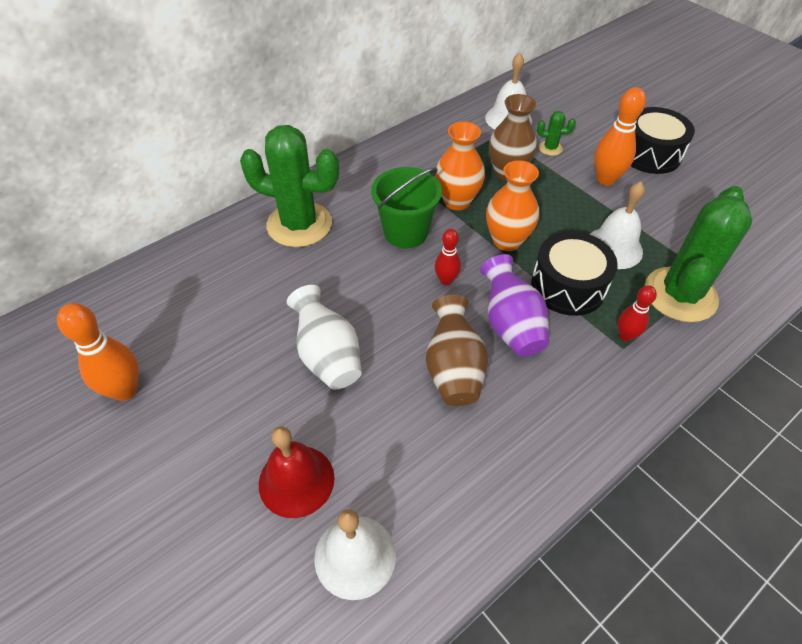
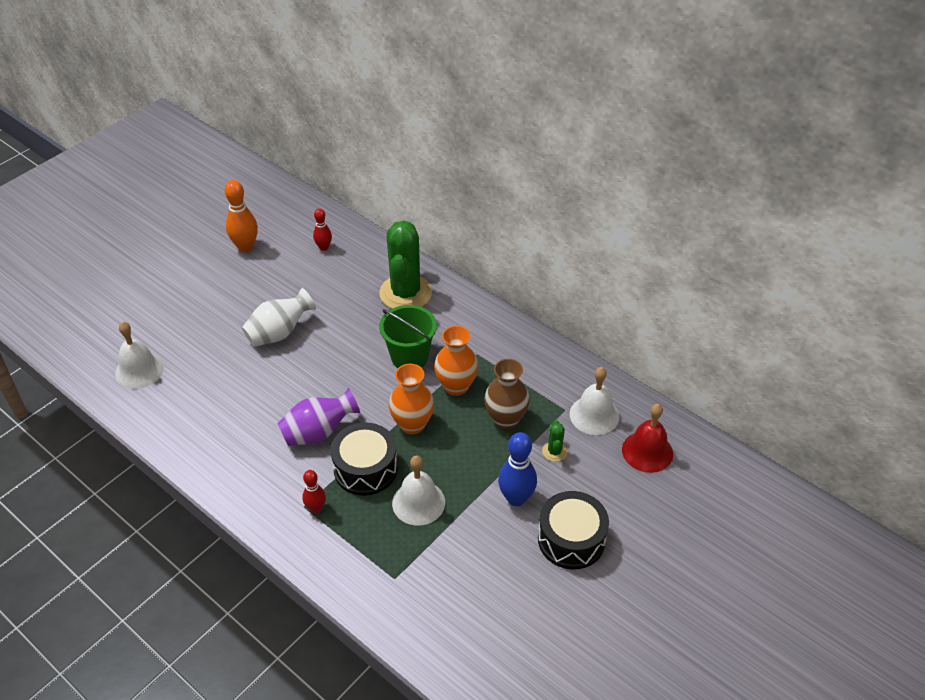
camera: 80 degrees right, 5 degrees down
(296, 480) = (186, 336): red bell -> red bell (647, 451)
(446, 280) = (359, 388): red bowling pin -> red bowling pin (324, 247)
(453, 369) = (273, 401): brown vase -> none
(605, 179) = (516, 498): orange bowling pin -> blue bowling pin
(680, 295) = (367, 551): green cactus -> none

